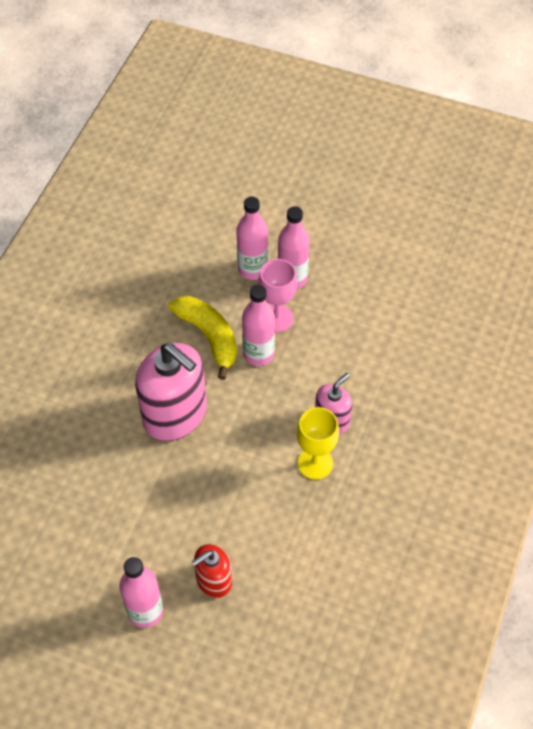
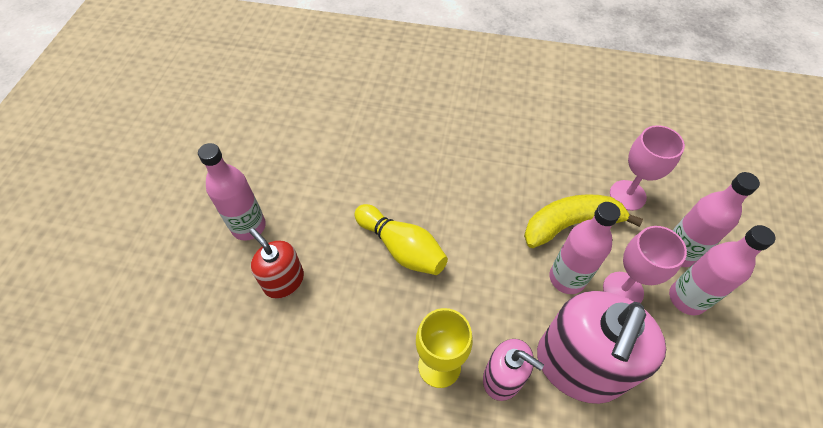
camera: 80 degrees right, 0 degrees up
(175, 414) = (466, 210): pink soap dispenser -> pink soap dispenser (578, 366)
(190, 285) = (627, 195): none -> pink goblet
(202, 474) = (402, 248): none -> yellow bowling pin
(209, 336) = (570, 224): yellow banana -> yellow banana turned 150 degrees counterclockwise

